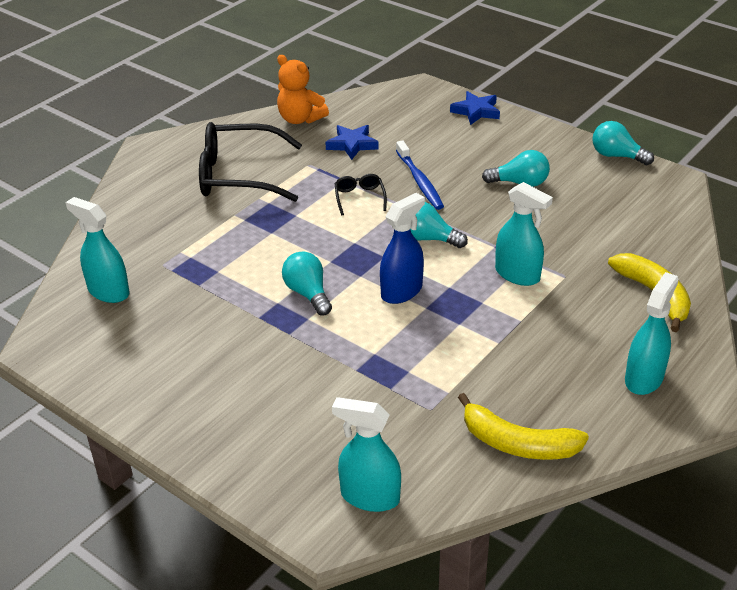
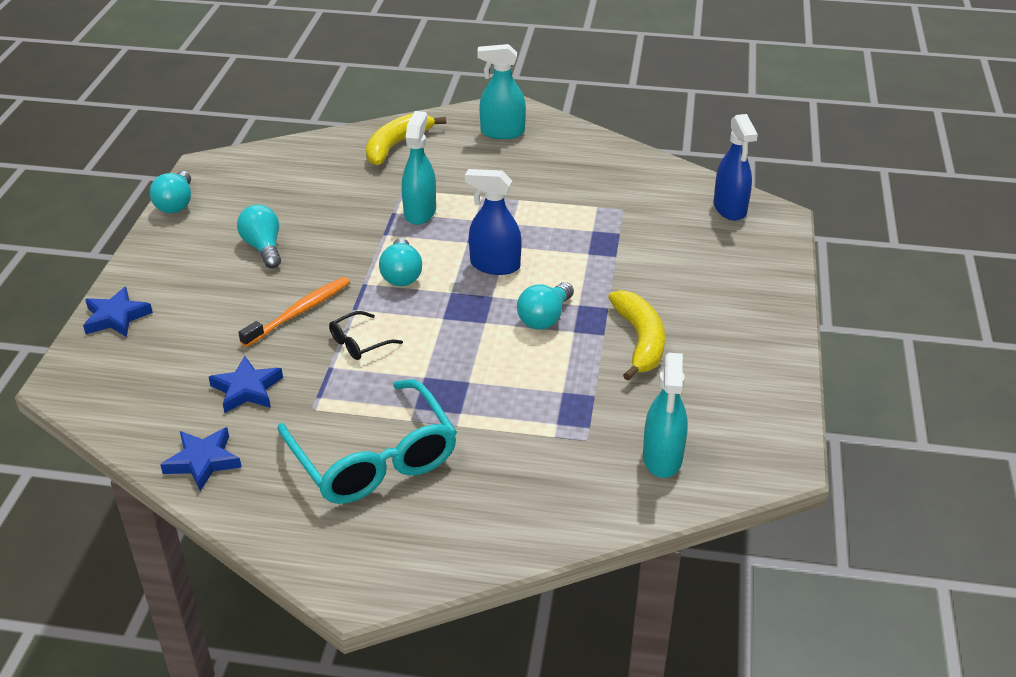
camera: 120 degrees left, 0 degrees up
(238, 175) = (374, 459): black glasses -> turquoise glasses
(300, 119) = (203, 461): orange teddy bear -> blue star
(369, 496) = (730, 209): turquoise spray bottle -> blue spray bottle
(419, 181) = (299, 312): blue toothbrush -> orange toothbrush
(518, 443) = (618, 165): yellow banana -> yellow banana (640, 341)

